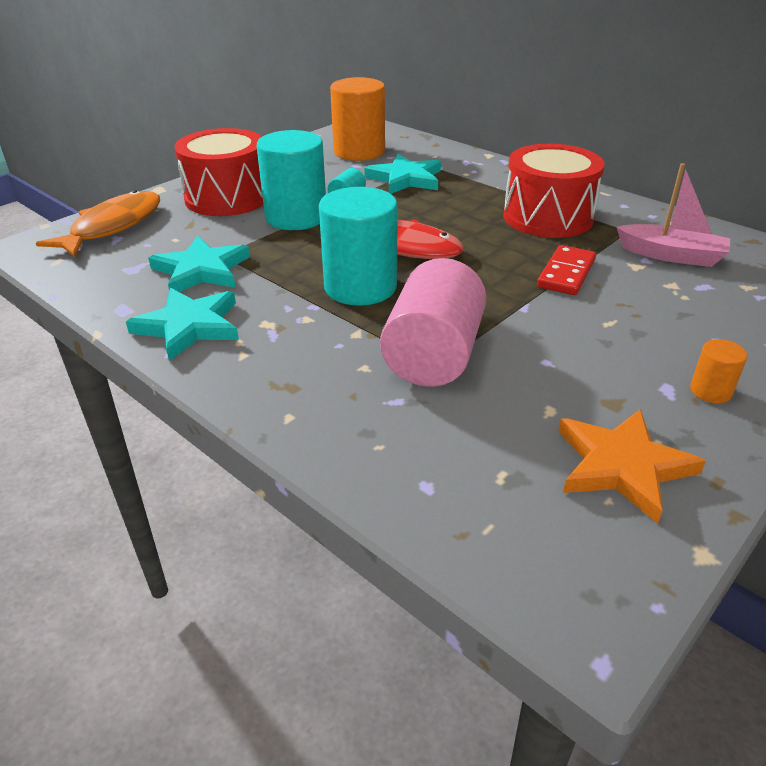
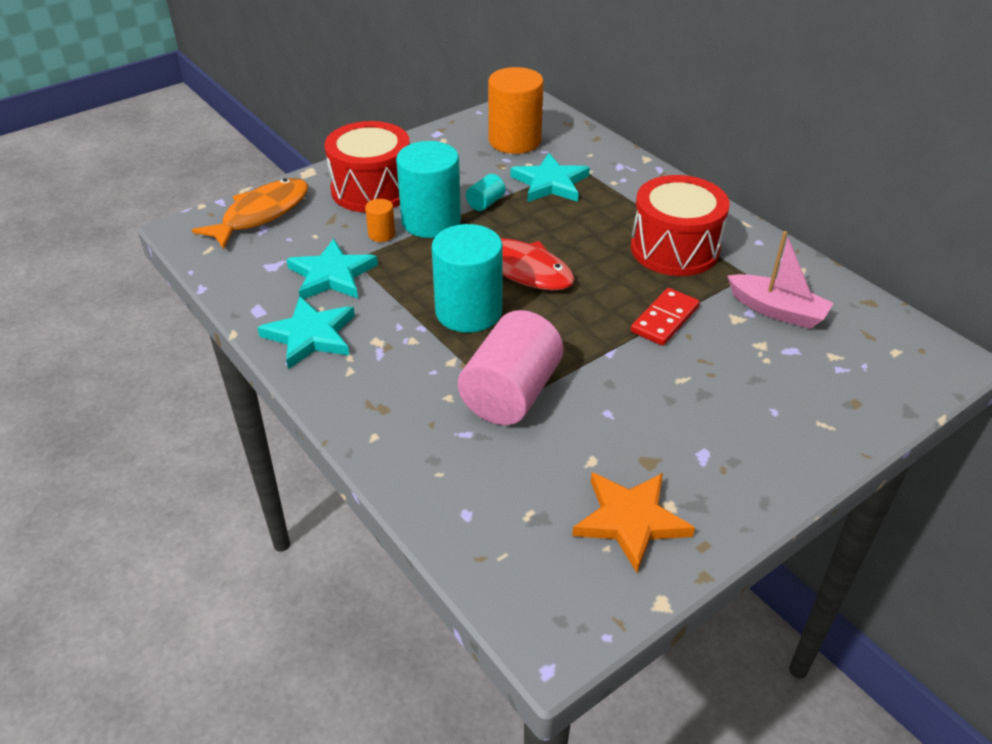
camera: 10 degrees right, 5 degrees up
(710, 391) = (740, 462): orange cylinder -> orange cylinder (381, 234)

